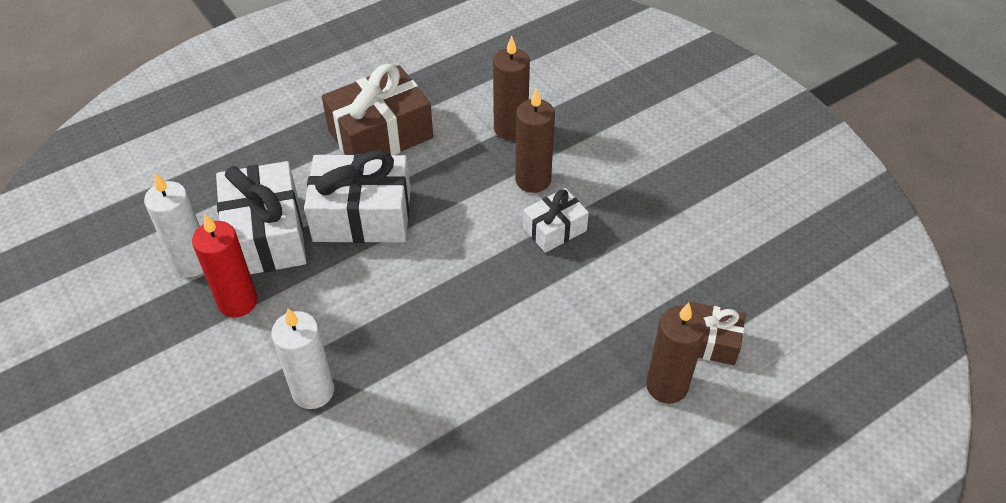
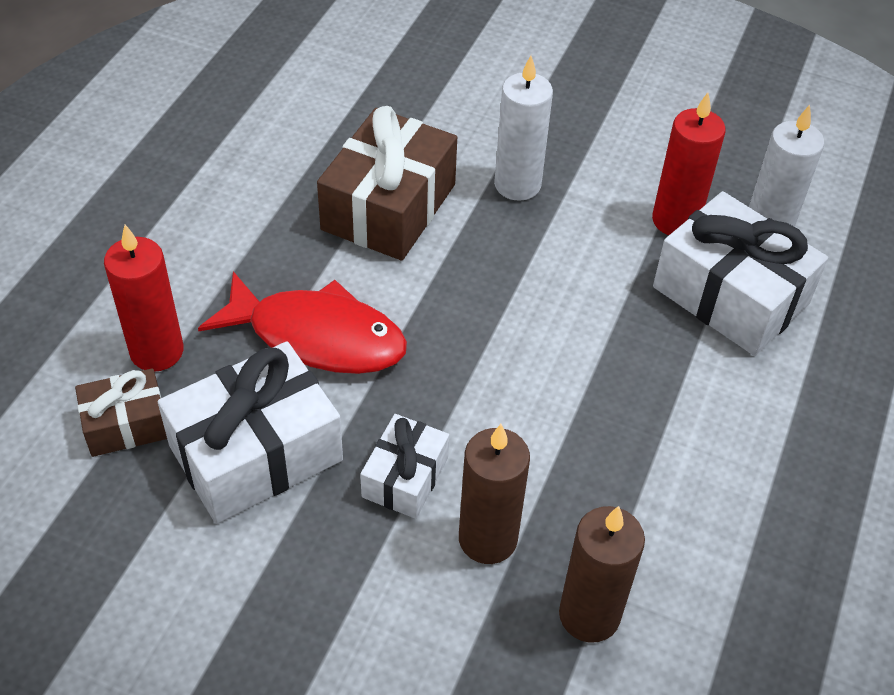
camera: 145 degrees right, 0 degrees up
(362, 215) = (654, 372): white gift -> white gift (256, 453)
(380, 134) = (754, 499): brown gift -> brown gift (389, 207)
(549, 341) = (318, 337): none -> red fish
(666, 386) = (157, 351): brown candle -> red candle

